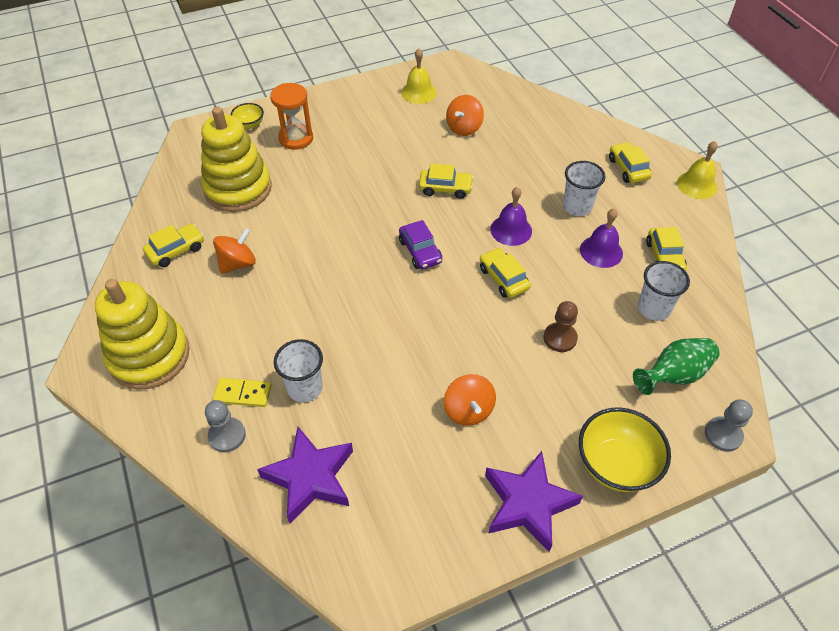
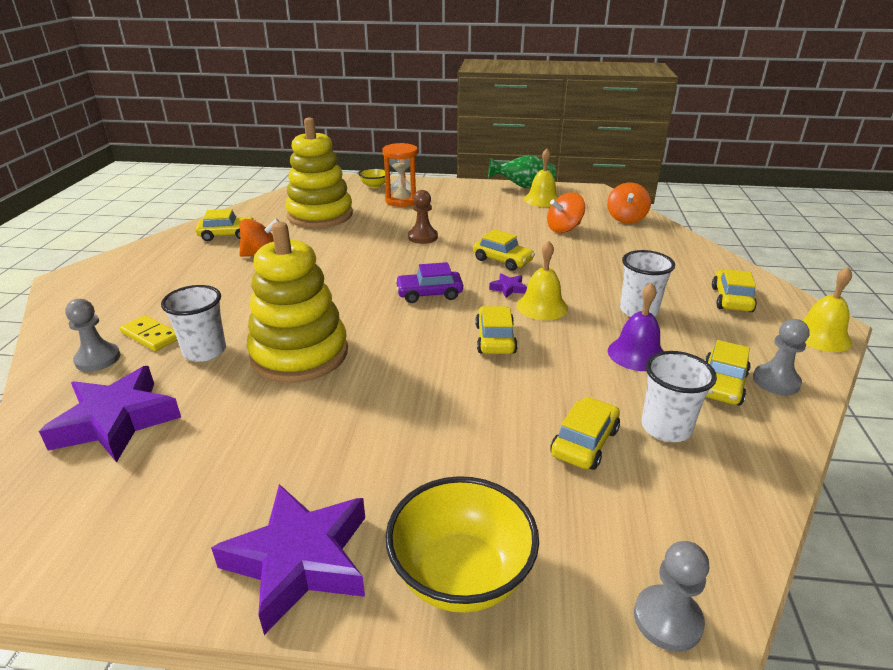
camera: 30 degrees right, 20 degrees down
(149, 356) = (120, 286): yellow stacking toy -> yellow stacking toy (299, 354)
(420, 251) = (429, 294): purple car -> purple car turned 75 degrees clockwise
(468, 410) = (335, 433): orange spinning top -> orange spinning top (626, 219)
(473, 220) = (508, 288): none -> purple star
(511, 230) = (542, 306): purple bell -> yellow bell
(560, 338) = (511, 411): brown pawn -> brown pawn (422, 237)
(617, 342) = (584, 442): none -> yellow car
(673, 375) = (639, 509): green vase -> green vase (523, 187)
(691, 240) = (776, 381): none -> grey pawn

